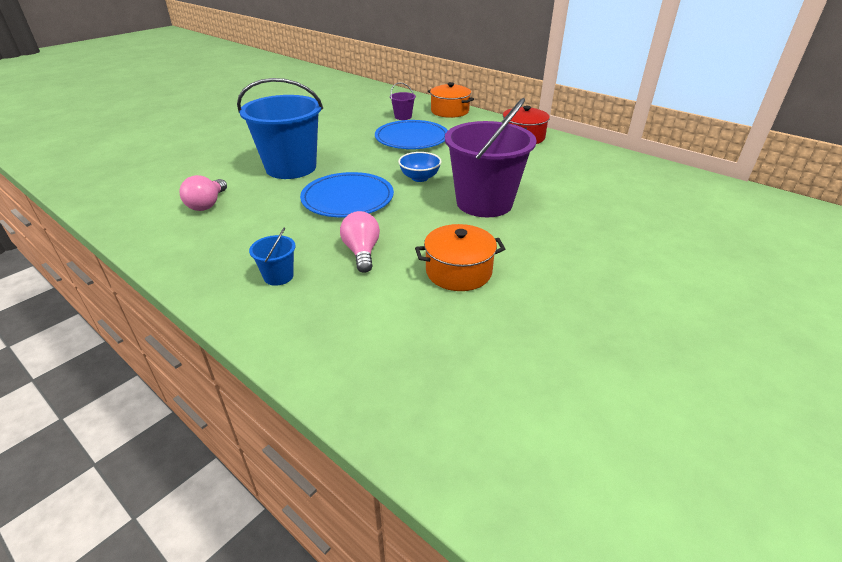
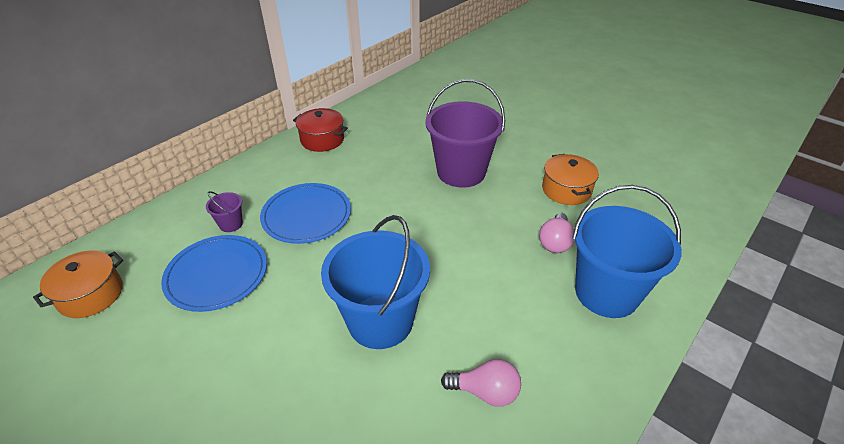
camera: 90 degrees left, 5 degrees up
(278, 276) = (606, 293): blue bucket -> blue bucket, size x2.39
(347, 198) = (459, 259): blue plate -> blue plate (217, 275)
(362, 252) = (555, 242): pink light bulb -> pink light bulb turned 60 degrees counterclockwise
(419, 178) = (412, 209): blue bowl -> none
(449, 111) = (227, 184): orange pot -> orange pot (91, 295)

